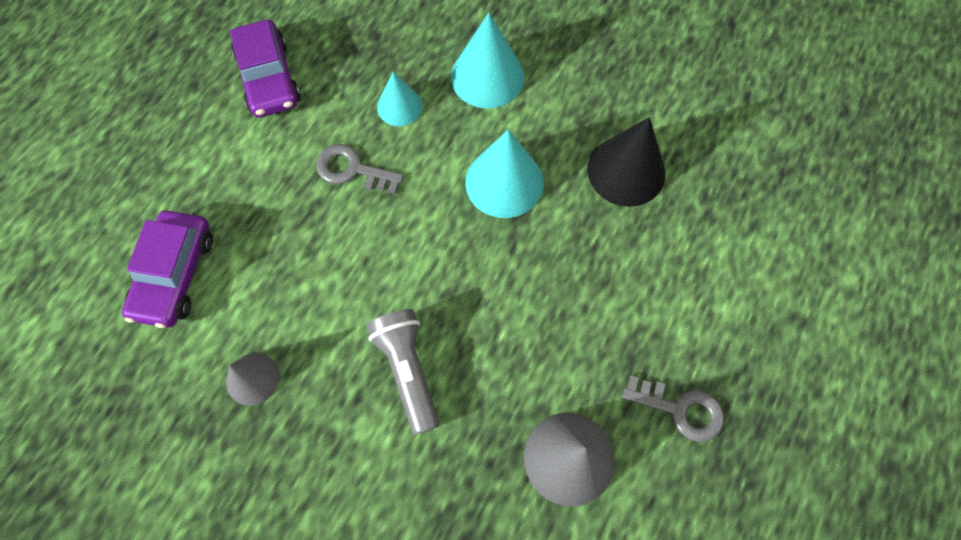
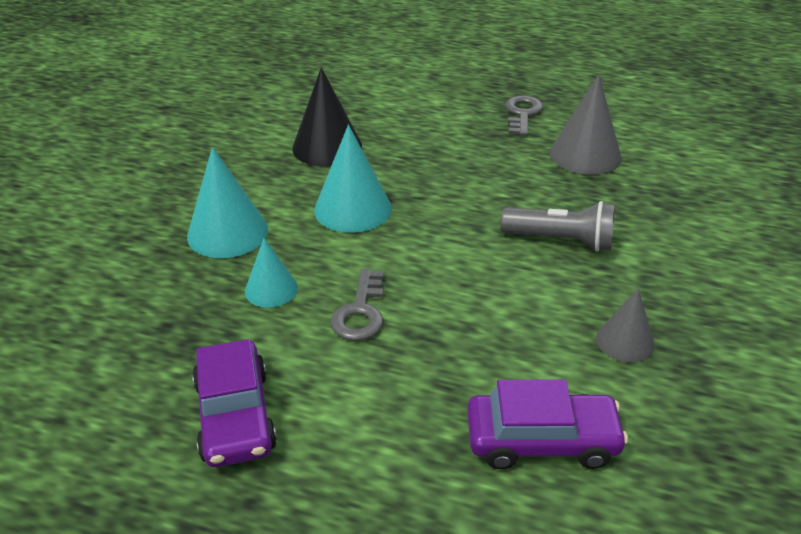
camera: 100 degrees left, 30 degrees down
(269, 78) = (235, 415): purple car -> purple car turned 105 degrees clockwise
(408, 370) = (561, 240): grey flashlight -> grey flashlight turned 135 degrees counterclockwise

